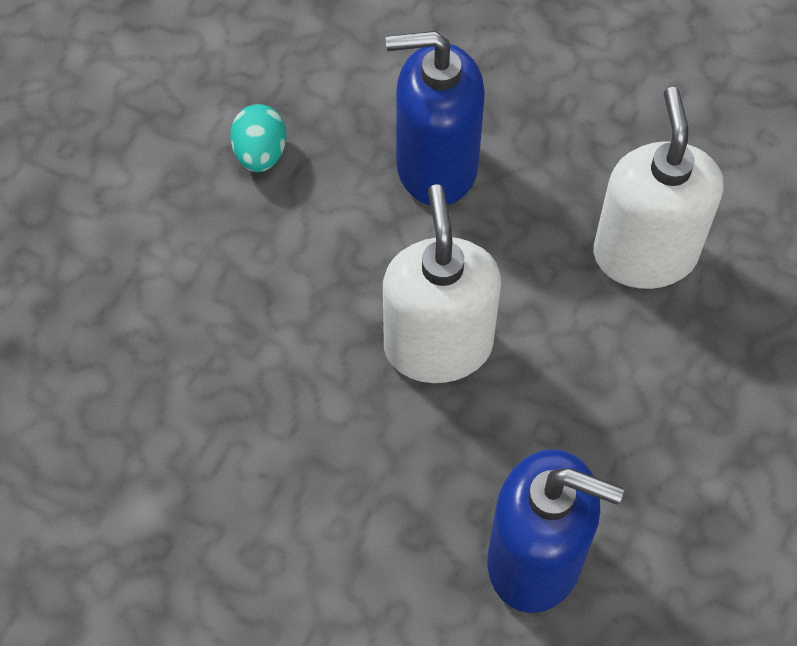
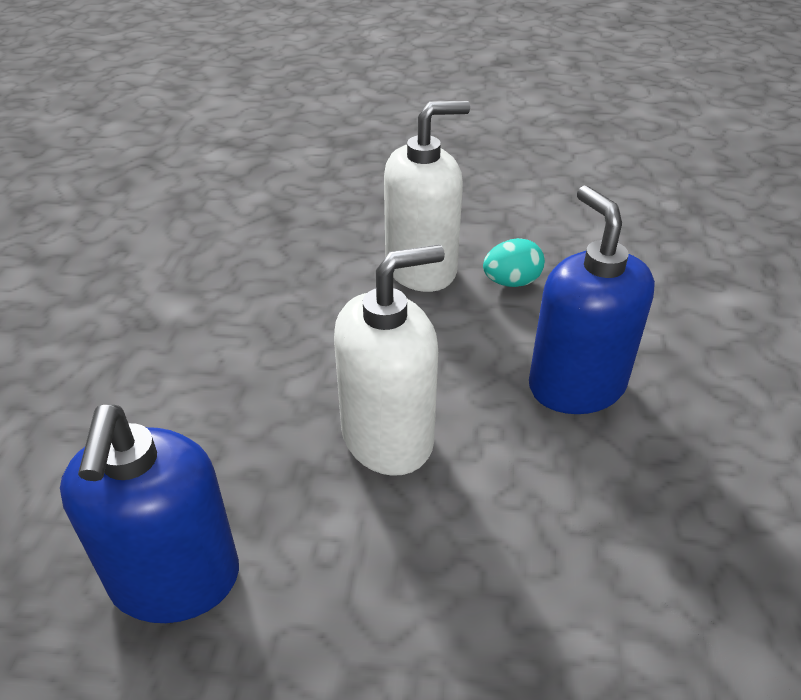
camera: 70 degrees right, 20 degrees down
(644, 254) = (591, 588): white soap dispenser -> white soap dispenser (421, 269)

